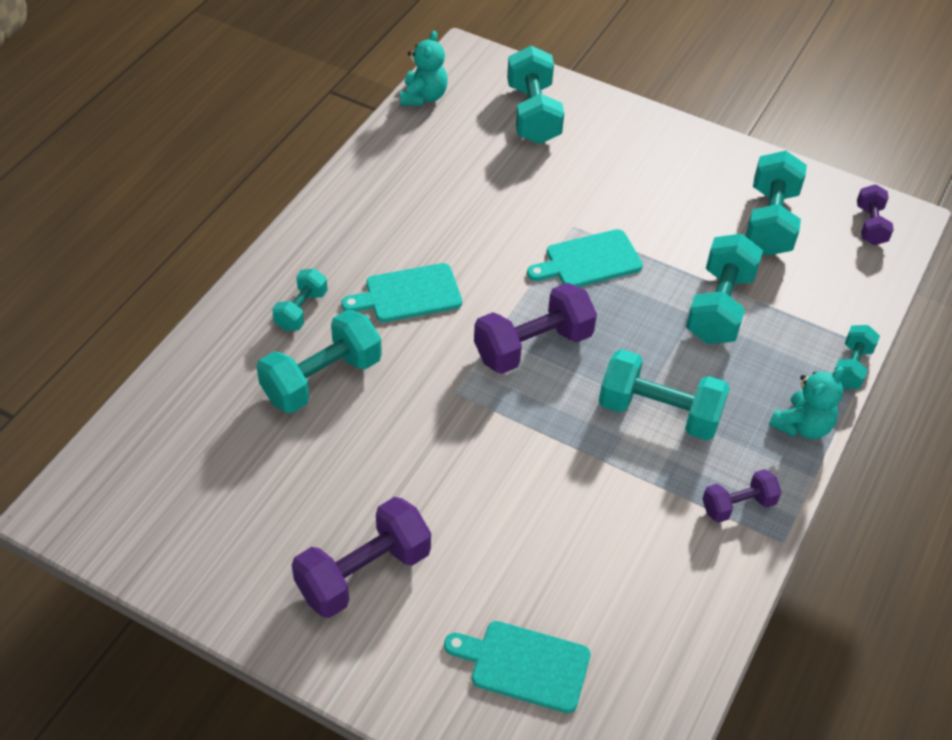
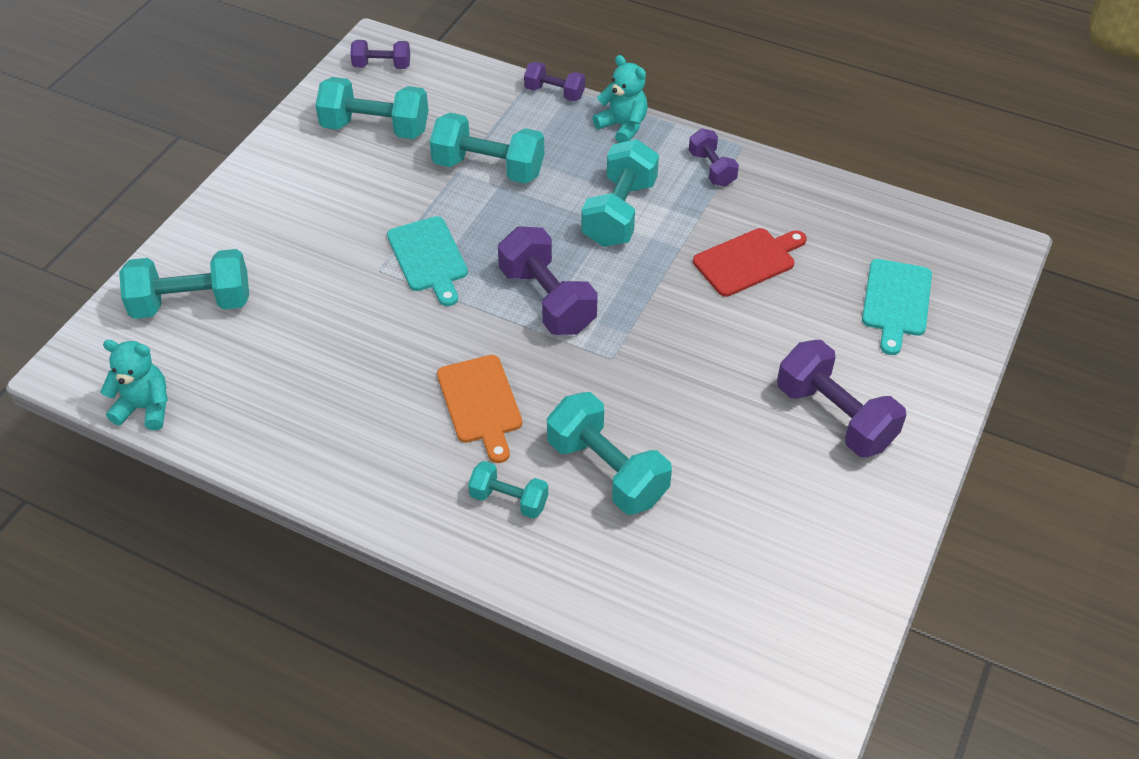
camera: 90 degrees left, 0 degrees up
(408, 294) = (480, 404): turquoise cutting board -> orange cutting board
(589, 523) = (748, 261): none -> red cutting board
(851, 367) = (554, 93): turquoise dumbbell -> purple dumbbell

